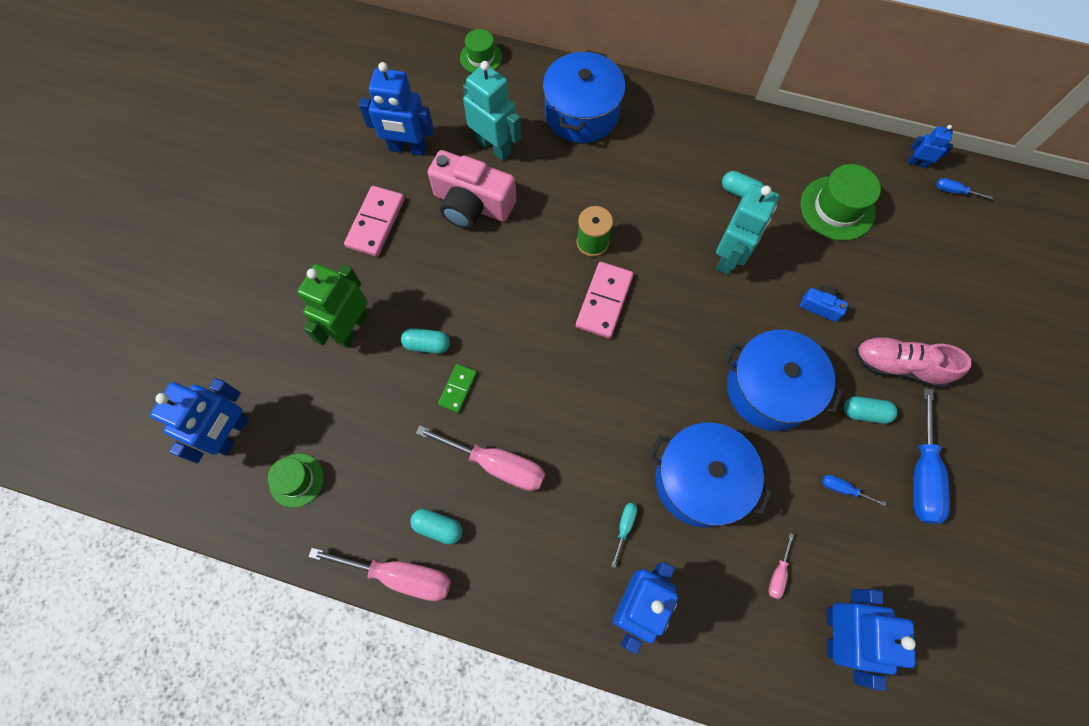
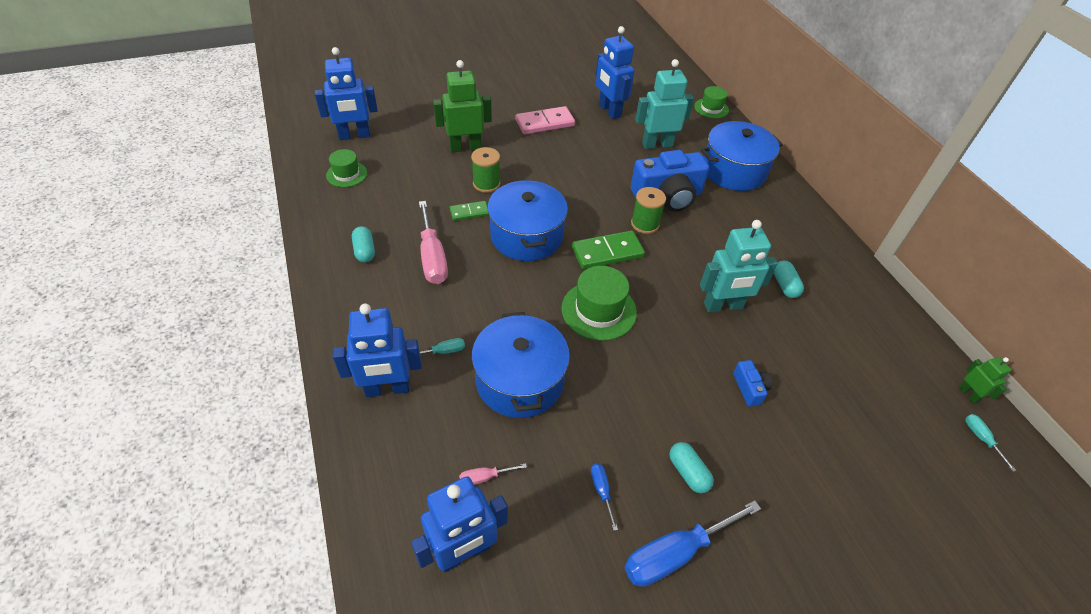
camera: 50 degrees right, 20 degrees down
(400, 575) = (318, 250): pink screwdriver -> none
(427, 344) = (486, 184): turquoise capsule -> green spool
(472, 204) = (605, 155): pink camera -> none
(494, 147) = (657, 144): turquoise robot -> turquoise robot turned 105 degrees counterclockwise
(571, 195) = (667, 196): none -> blue camera
(604, 301) = (607, 252): pink domino -> green domino
(769, 389) = (640, 389): blue pot -> blue pot (526, 236)
(837, 208) = (850, 355): green hat -> green hat (598, 310)
(898, 366) = (759, 478): pink shoe -> none
(917, 163) = (968, 394): blue robot -> green robot
(954, 191) = (981, 438): blue screwdriver -> turquoise screwdriver

